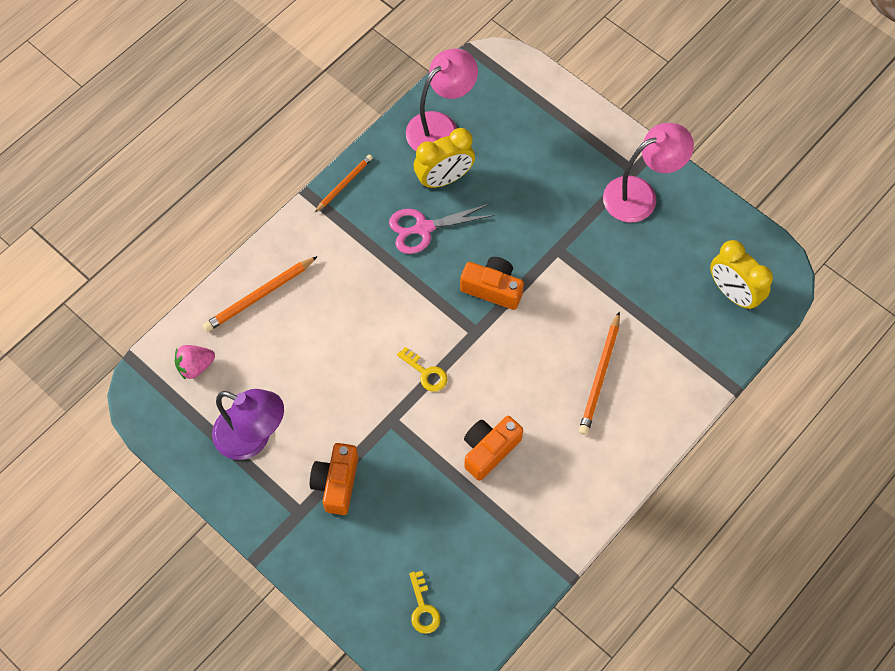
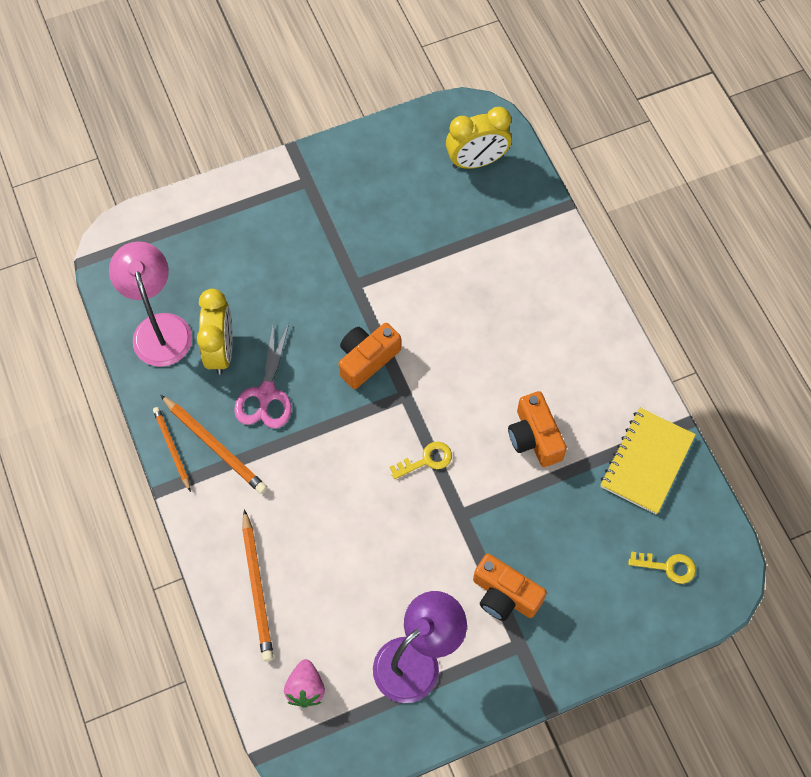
camera: 65 degrees left, 0 degrees up
(513, 553) = (647, 462): none -> yellow notebook
(600, 376) = (504, 307): orange pencil -> orange pencil (214, 446)
(640, 195) = (336, 188): pink lamp -> none

